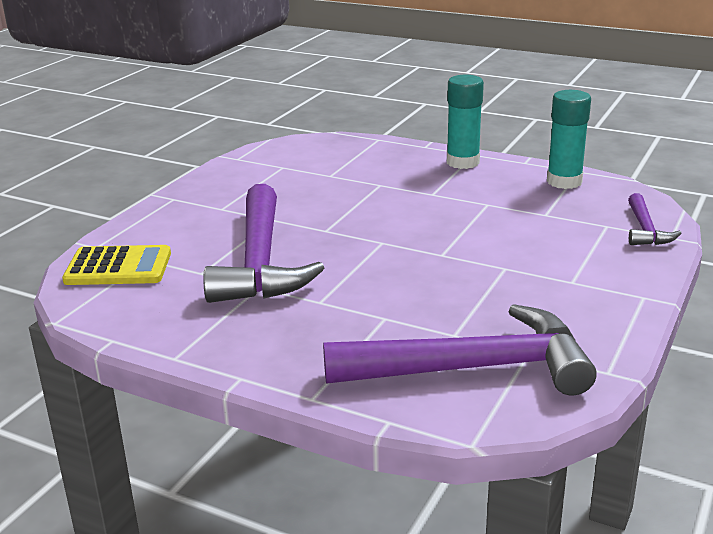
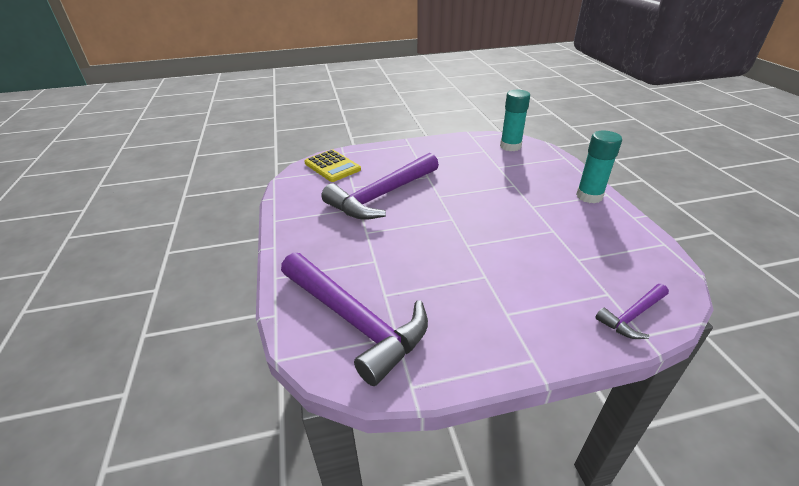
camera: 50 degrees right, 10 degrees up
(564, 182) = (636, 245): turquoise glue stick -> turquoise glue stick (510, 146)

